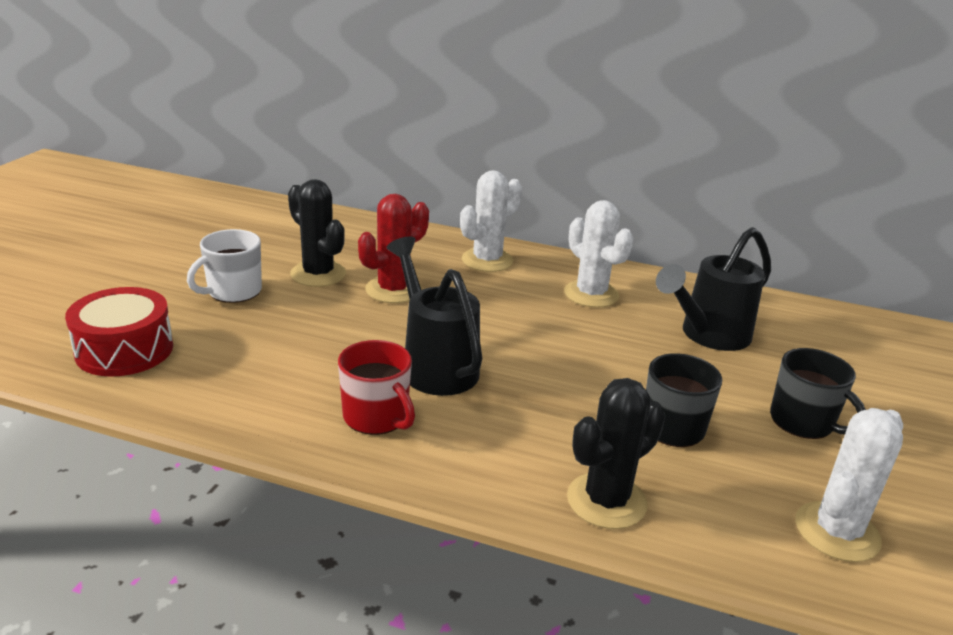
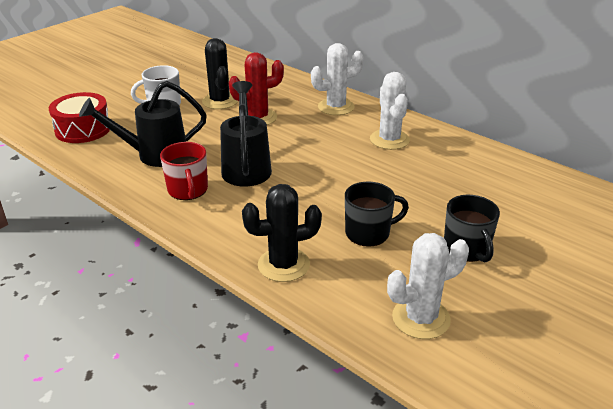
camera: 25 degrees right, 5 degrees up
(708, 335) = (451, 181): black watering can -> black watering can (154, 155)

